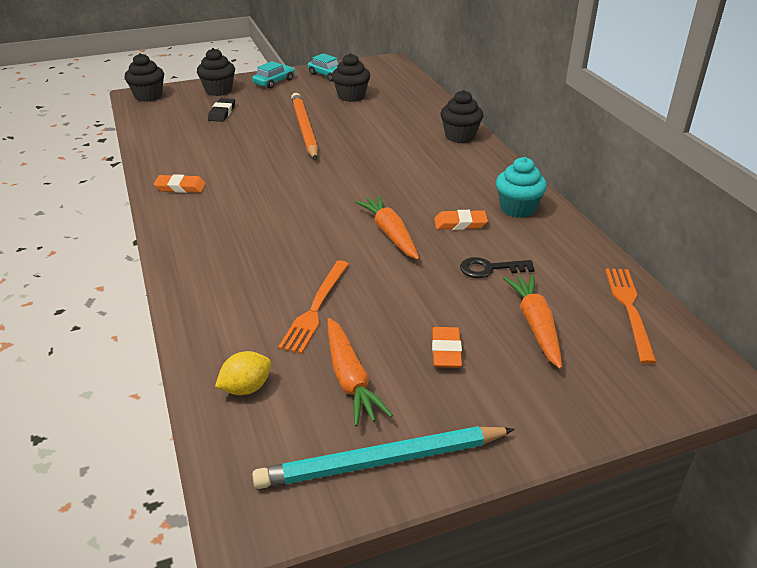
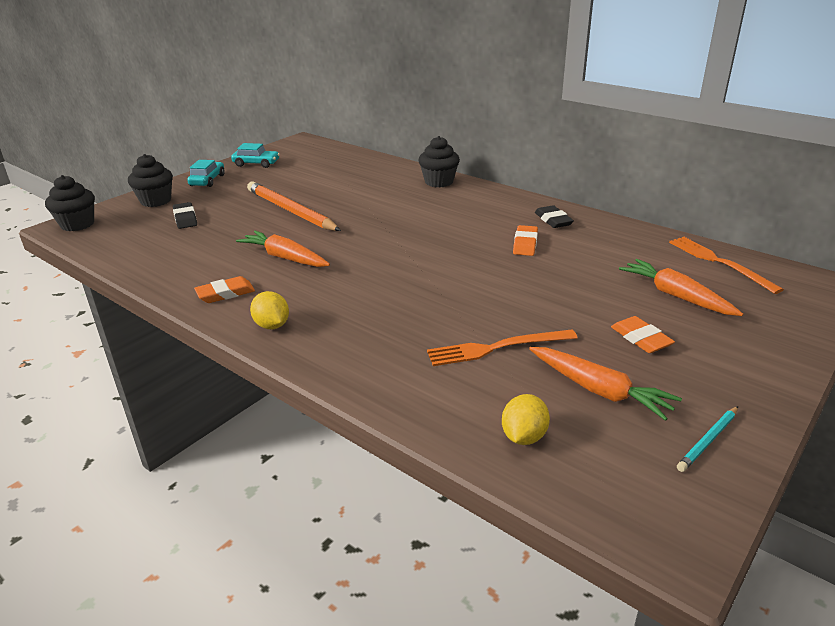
camera: 30 degrees left, 5 degrees down
(181, 225) = (272, 325): none -> yellow lemon
(315, 309) = (496, 348): orange fork -> orange fork turned 90 degrees clockwise
(351, 96) = (301, 175): black cupcake -> none
(382, 461) = (708, 440): turquoise pencil -> turquoise pencil, size x0.46
(390, 234) = (479, 269): orange carrot -> orange carrot (285, 258)
(460, 223) = (525, 244): orange eraser -> orange eraser turned 45 degrees counterclockwise
(490, 269) = (591, 268): black key -> none
(517, 208) = (553, 220): turquoise cupcake -> black eraser

